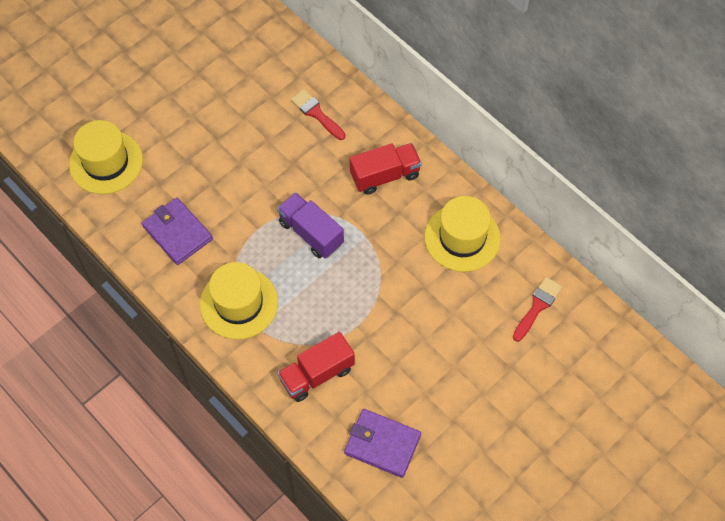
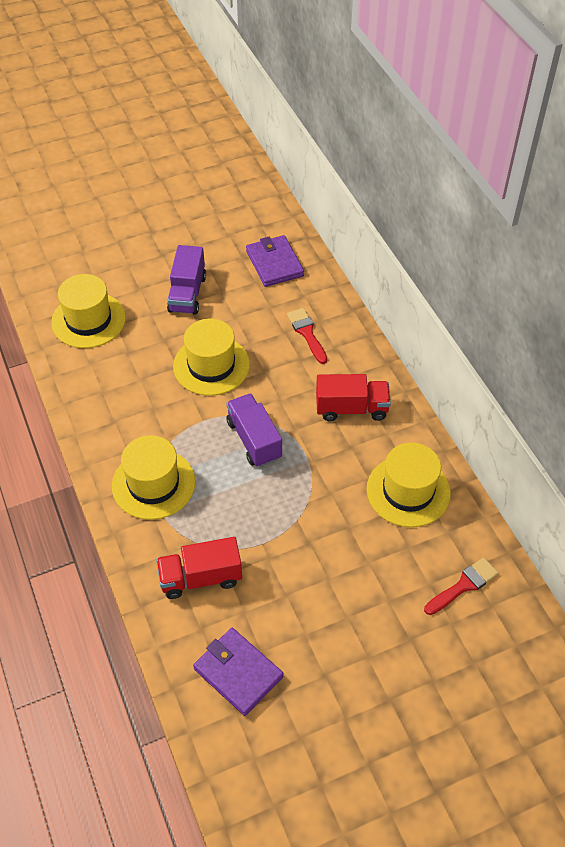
camera: 20 degrees right, 10 degrees down
(177, 233) = (125, 401): purple wallet -> purple wallet (274, 263)
(188, 106) = (187, 294): none -> purple truck
(242, 173) = (211, 365): none -> yellow hat

